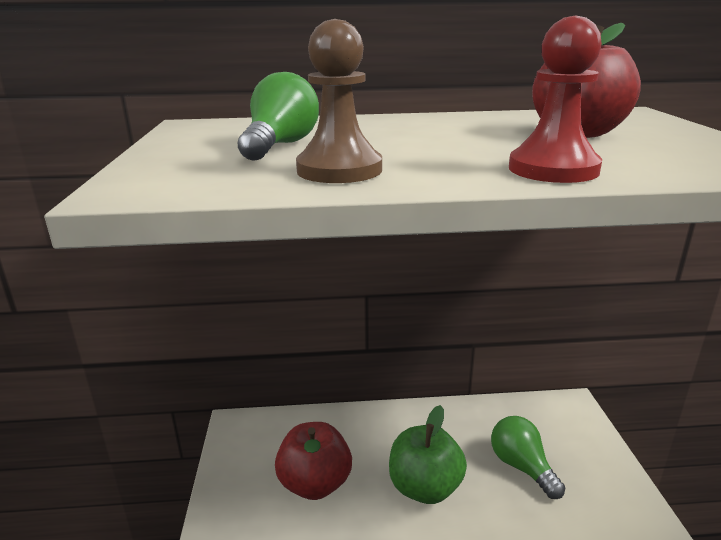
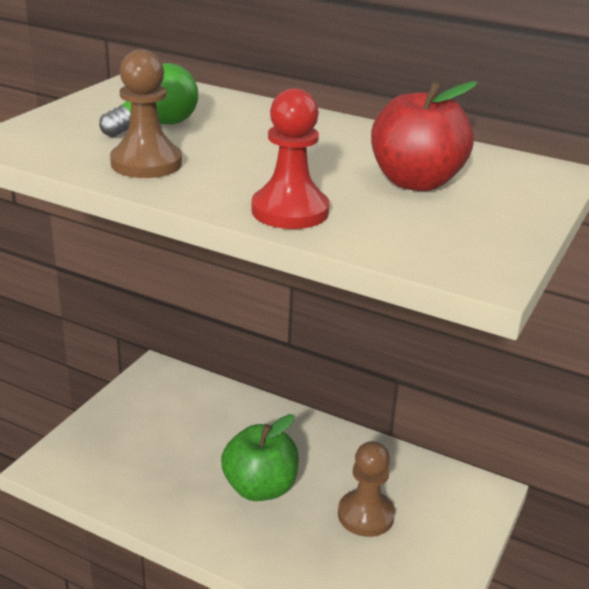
camera: 30 degrees right, 5 degrees up
(315, 484) = (175, 442): red apple -> none
(522, 467) = (365, 515): green light bulb -> brown pawn

